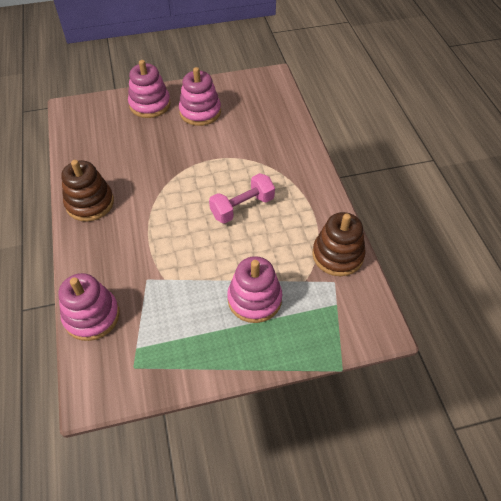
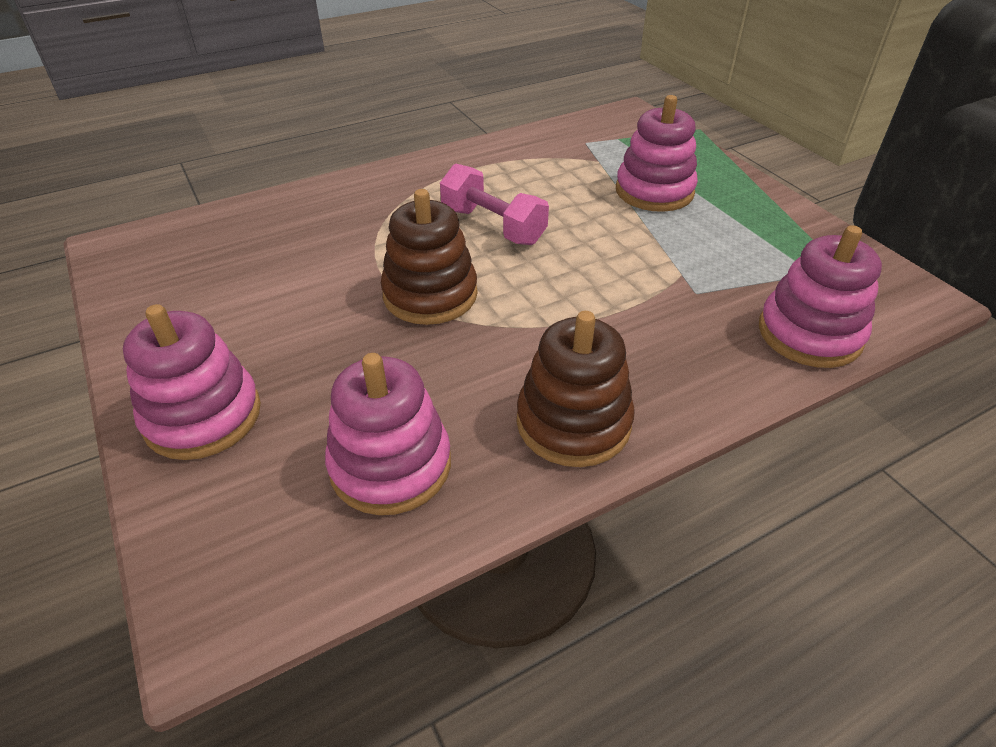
camera: 105 degrees left, 10 degrees down
(200, 112) = (235, 322): pink stacking toy -> pink stacking toy (390, 465)
(337, 255) = (542, 143): brown stacking toy -> brown stacking toy (430, 295)

